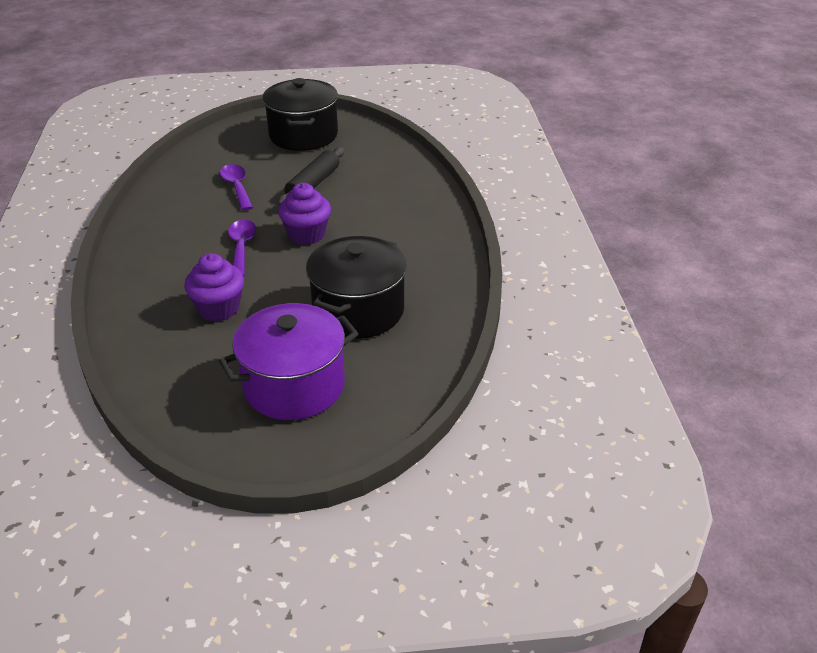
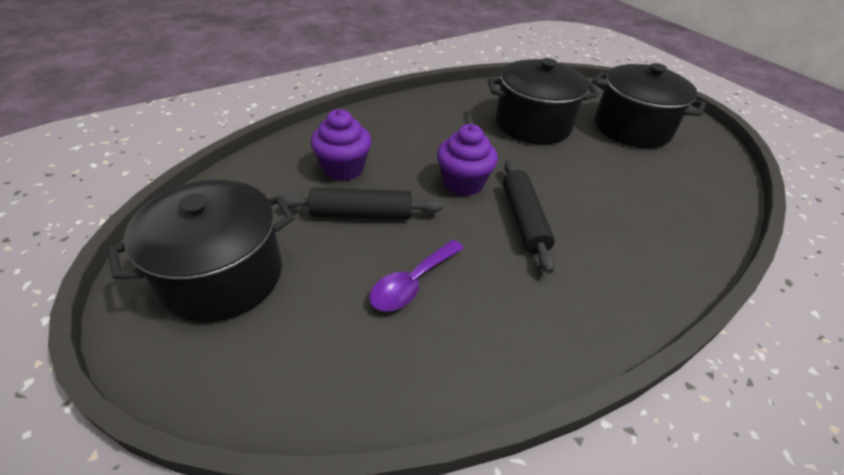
camera: 120 degrees left, 5 degrees up
(219, 308) = (615, 194): purple cupcake -> purple cupcake (343, 168)
(242, 247) = (523, 220): purple spoon -> black rolling pin
(294, 386) = (631, 128): purple pot -> black pot

